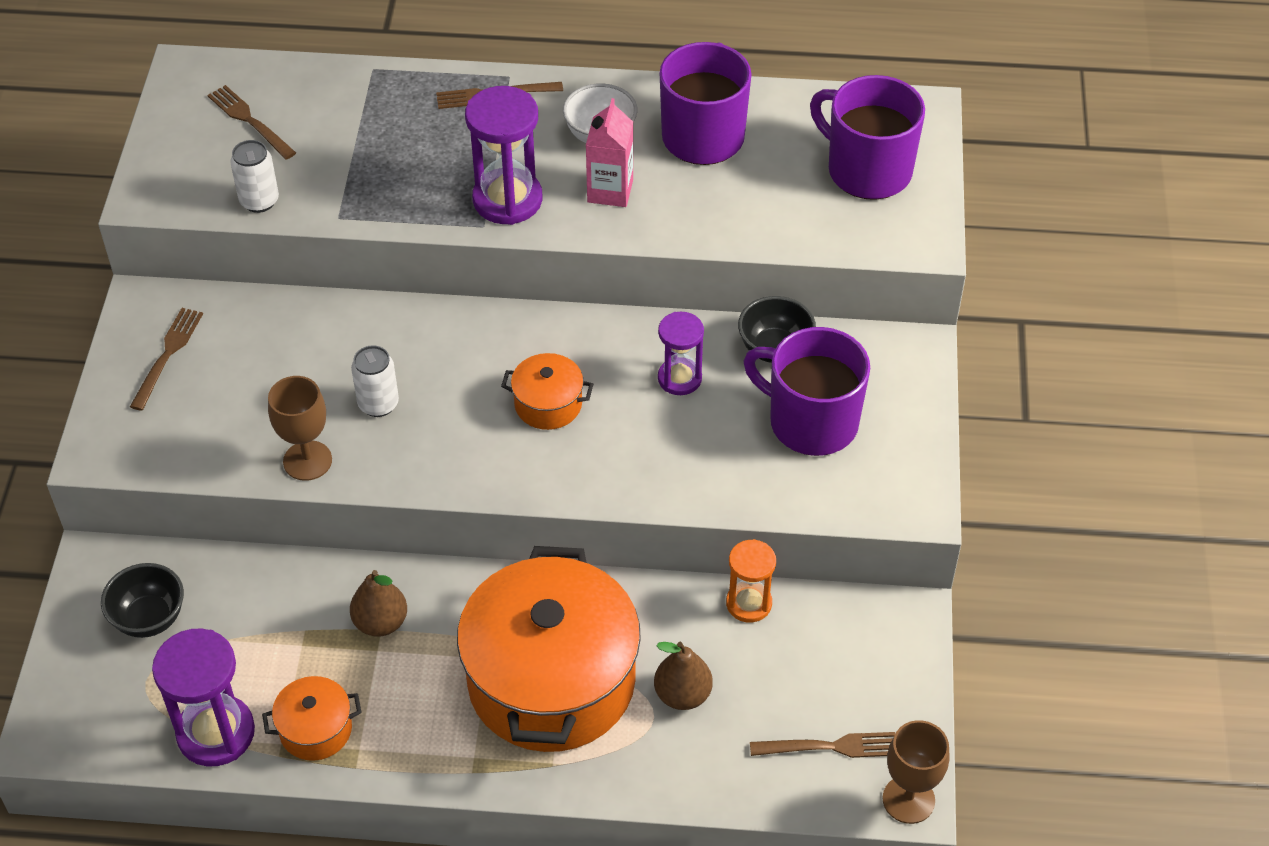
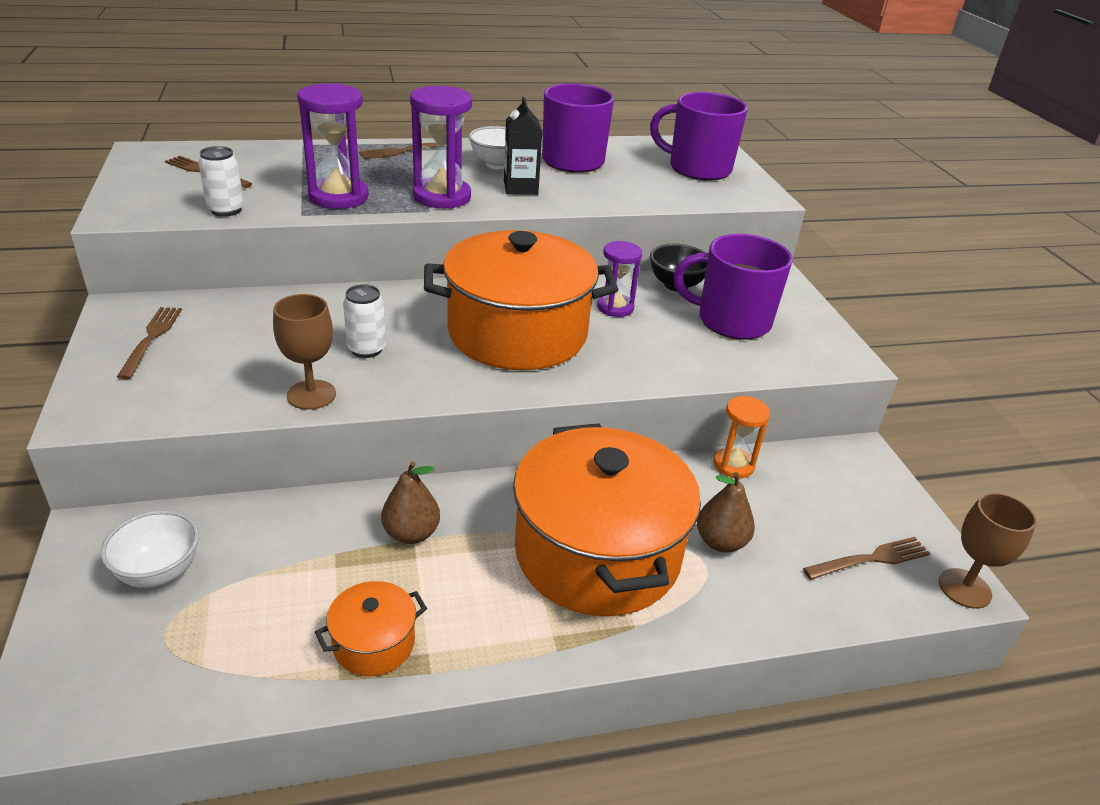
camera: 20 degrees left, 15 degrees down
(149, 618) = (159, 572): black bowl -> white bowl
(216, 733) = (258, 670): purple hourglass -> purple hourglass (338, 197)
(548, 404) = (517, 333): orange pot -> orange pot, size x2.34
(610, 191) = (520, 188): pink carton -> black carton

